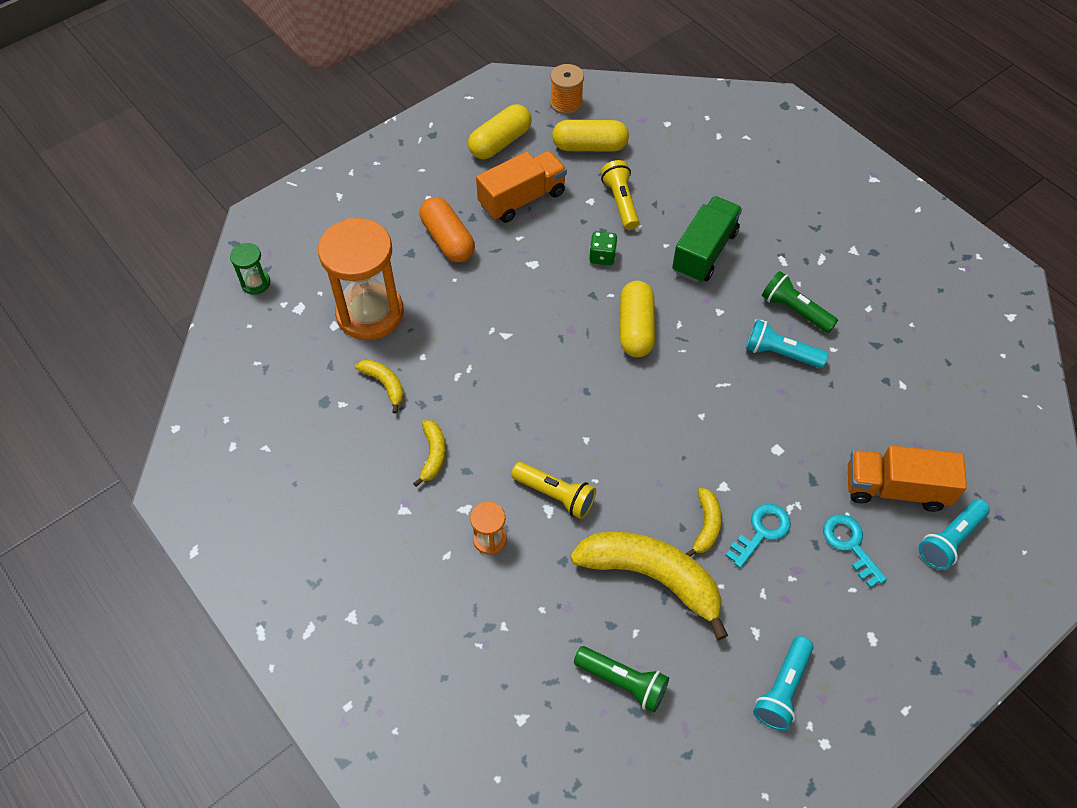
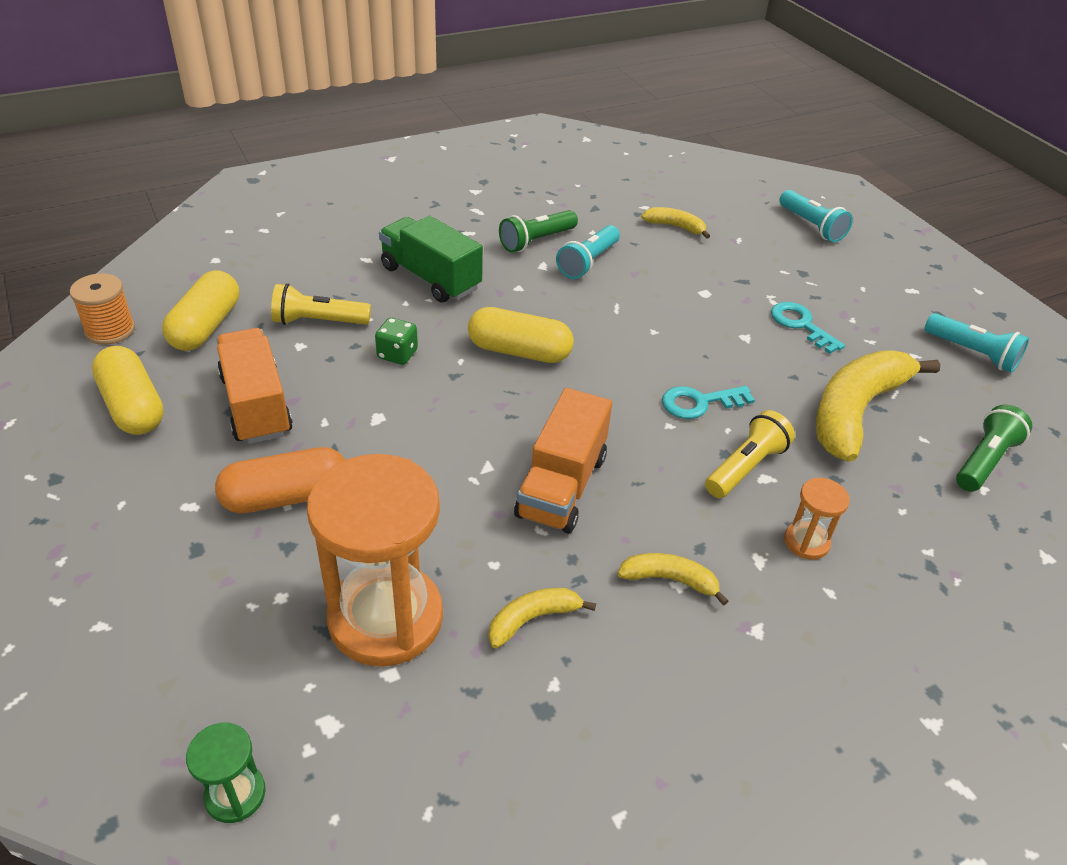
camera: 80 degrees left, 15 degrees down
(706, 525) = (792, 359): yellow banana -> yellow banana (675, 227)
(850, 545) = (816, 277): turquoise key -> turquoise key (699, 403)
(895, 488) = (757, 239): orange truck -> orange truck (561, 486)

